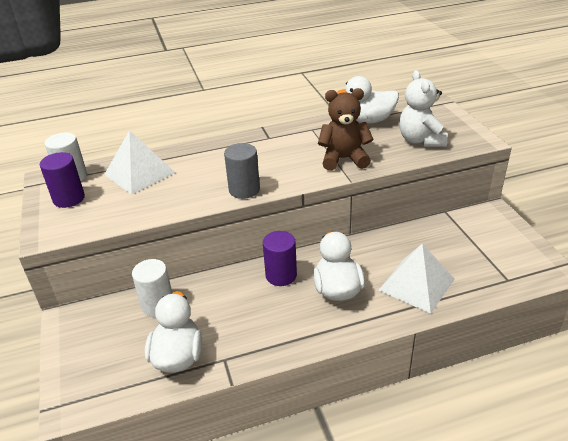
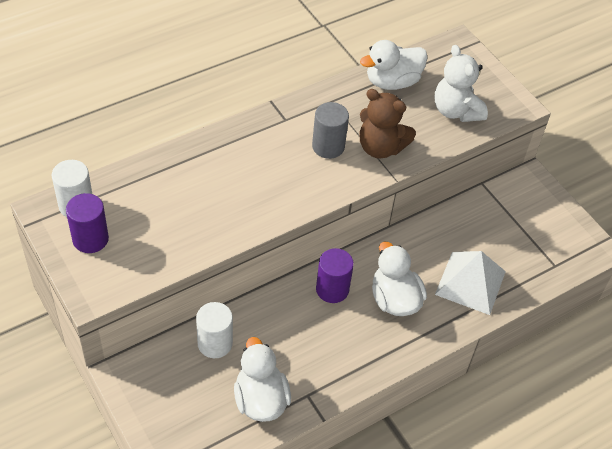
camera: 20 degrees left, 15 degrees up
(139, 173) = (156, 191): white pyramid -> none
(244, 190) = (286, 205): grey cylinder -> grey cylinder (328, 146)
(344, 159) = (380, 147): brown teddy bear -> brown teddy bear turned 135 degrees counterclockwise

